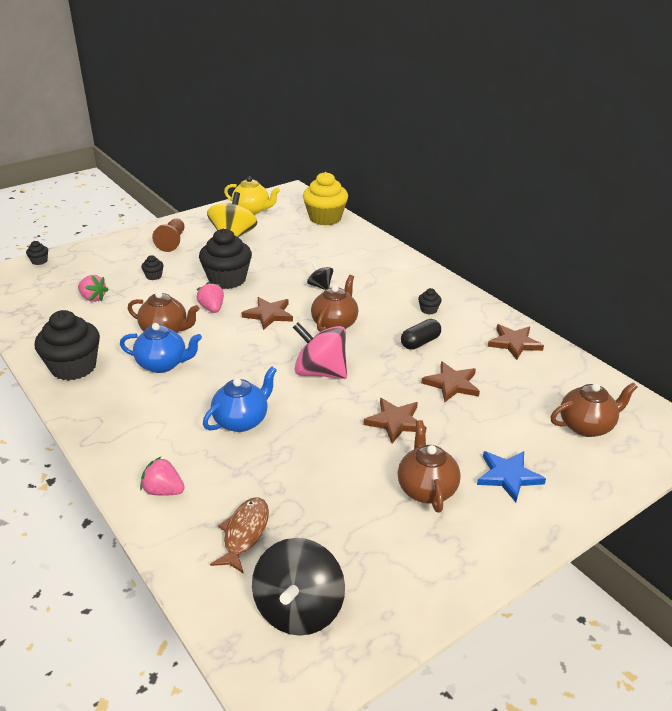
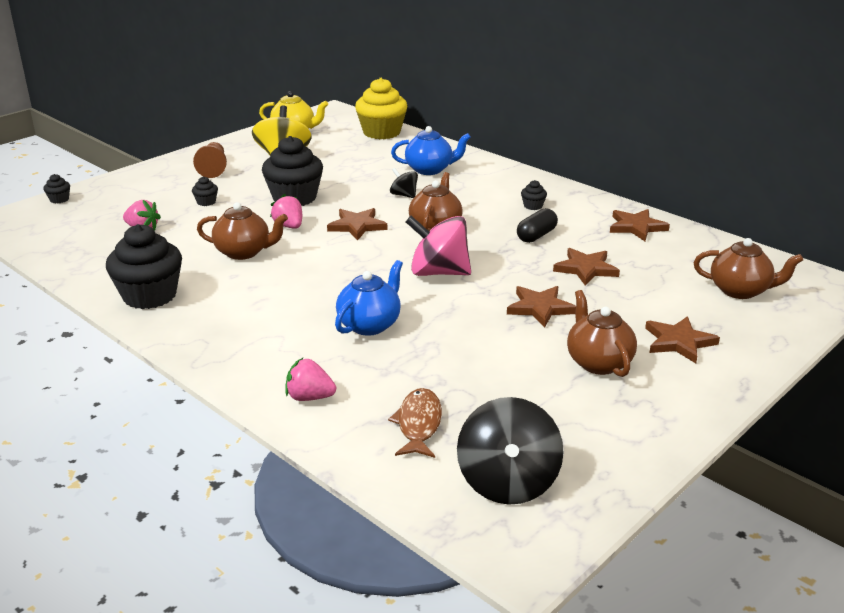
camera: 10 degrees left, 5 degrees down
(163, 364) = (255, 283): blue teapot -> blue teapot (430, 170)
(508, 476) = (679, 342): blue star -> brown star
(586, 426) = (740, 291): brown teapot -> brown teapot turned 45 degrees clockwise

